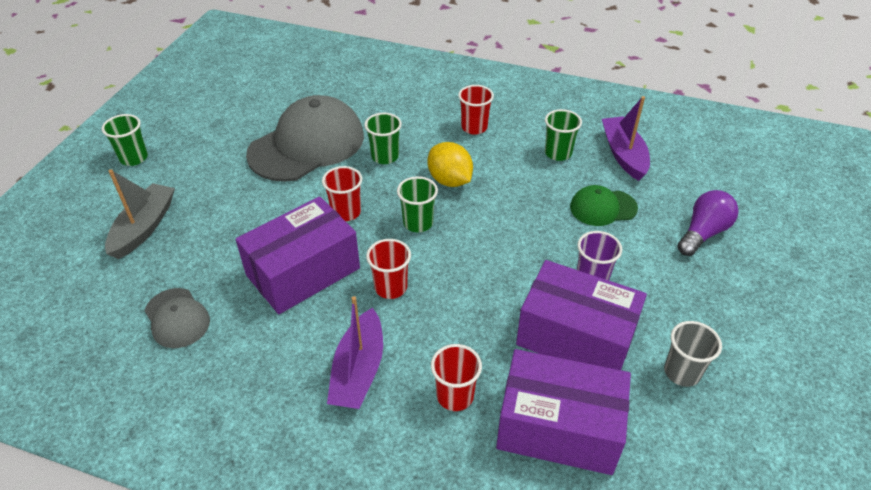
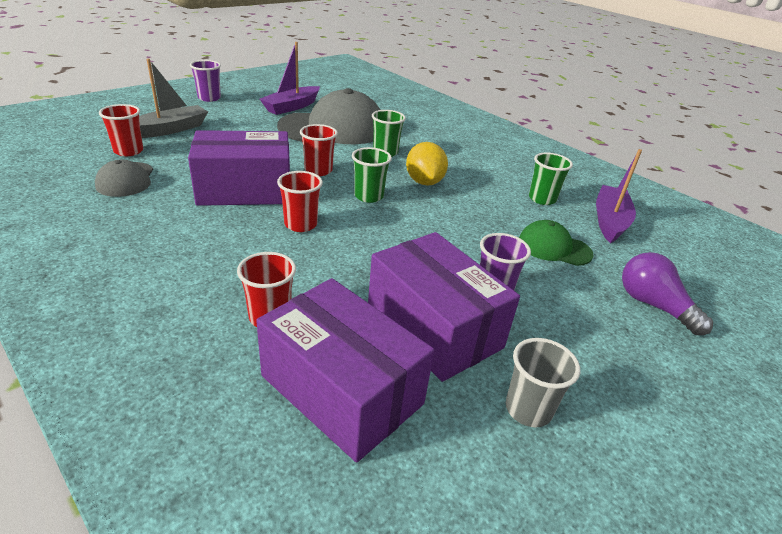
camera: 25 degrees right, 10 degrees down
(134, 158) = (209, 98): green cup -> purple cup
(359, 370) = (211, 263): purple boat -> purple boat (292, 107)
(474, 127) = (479, 160): red cup -> red cup (128, 151)
(703, 233) = (653, 305): purple light bulb -> purple light bulb turned 105 degrees counterclockwise

